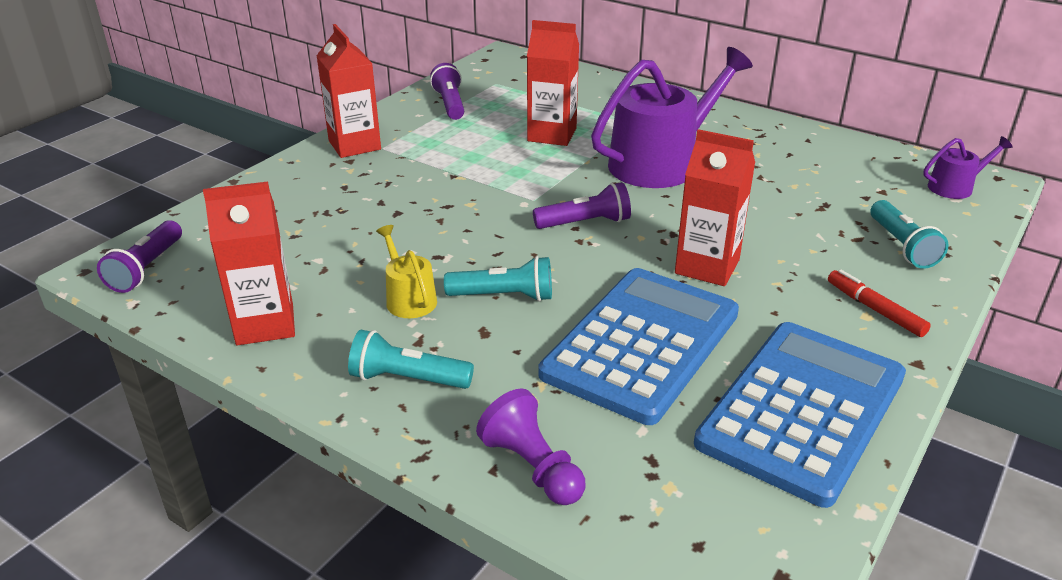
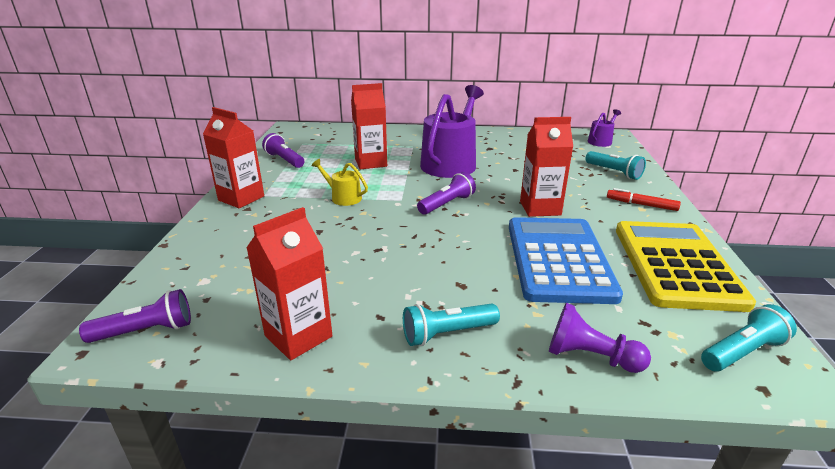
camera: 30 degrees left, 5 degrees down
(147, 269) = (146, 331): purple flashlight -> purple flashlight turned 90 degrees counterclockwise
(409, 299) = (388, 281): yellow watering can -> yellow watering can (343, 197)
(504, 296) = (448, 259): turquoise flashlight -> turquoise flashlight (742, 351)
(802, 409) = (676, 265): blue calculator -> yellow calculator

